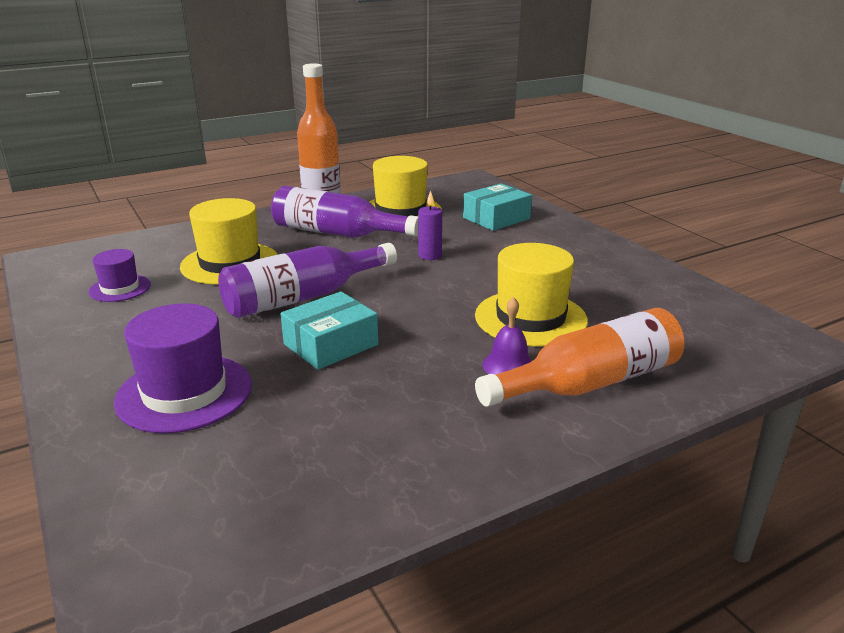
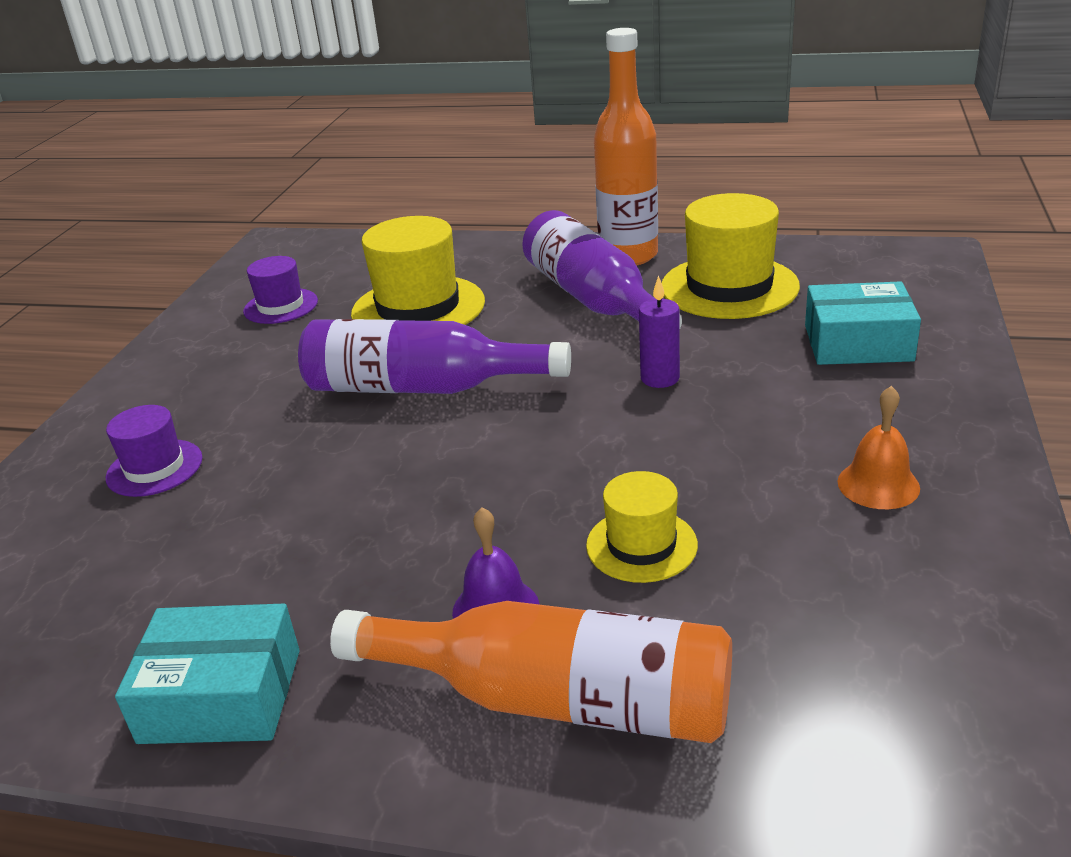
camera: 45 degrees right, 5 degrees up
(184, 393) = (154, 468): purple hat -> purple hat, size x0.57
(330, 344) = (355, 470): turquoise box -> turquoise box (221, 695)
(530, 318) = (641, 545): yellow hat -> yellow hat, size x0.57
(585, 264) = (878, 484): none -> orange bell

